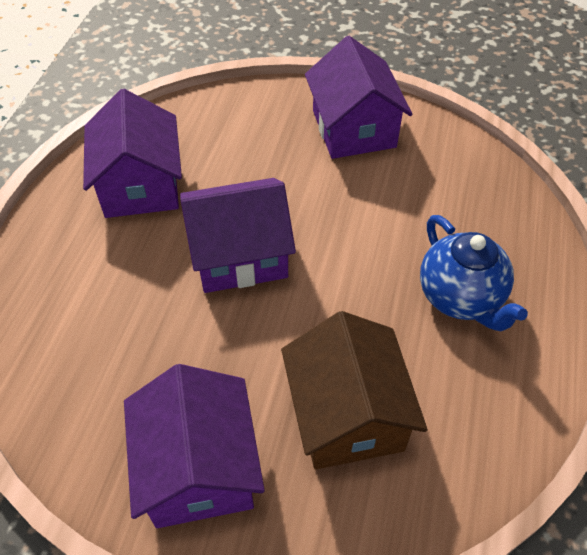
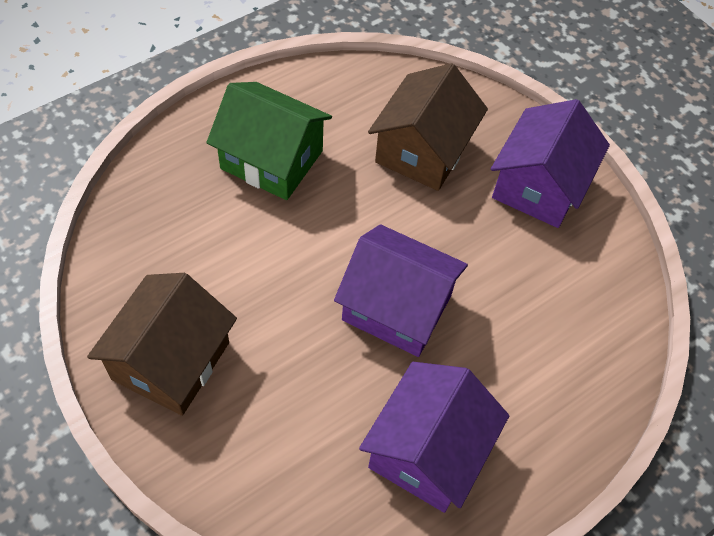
camera: 145 degrees left, 5 degrees up
(353, 129) = (171, 361): purple house -> brown house
(460, 297) = (272, 160): blue teapot -> green house

